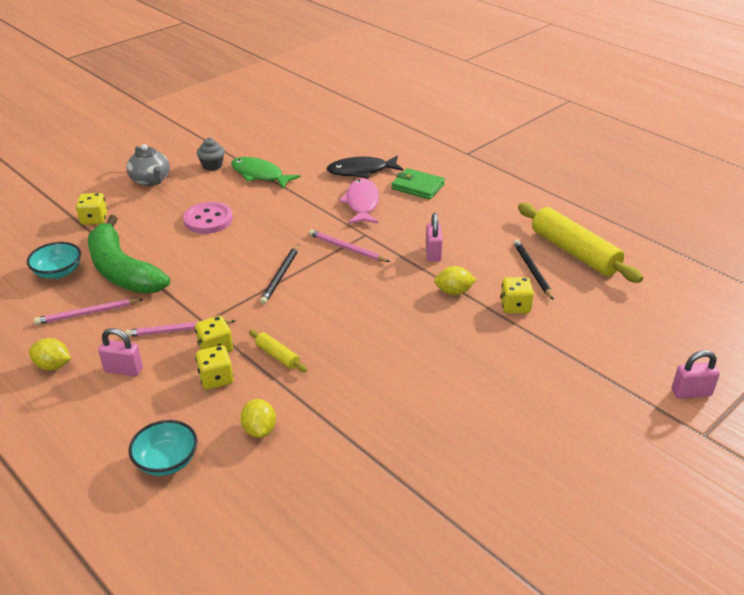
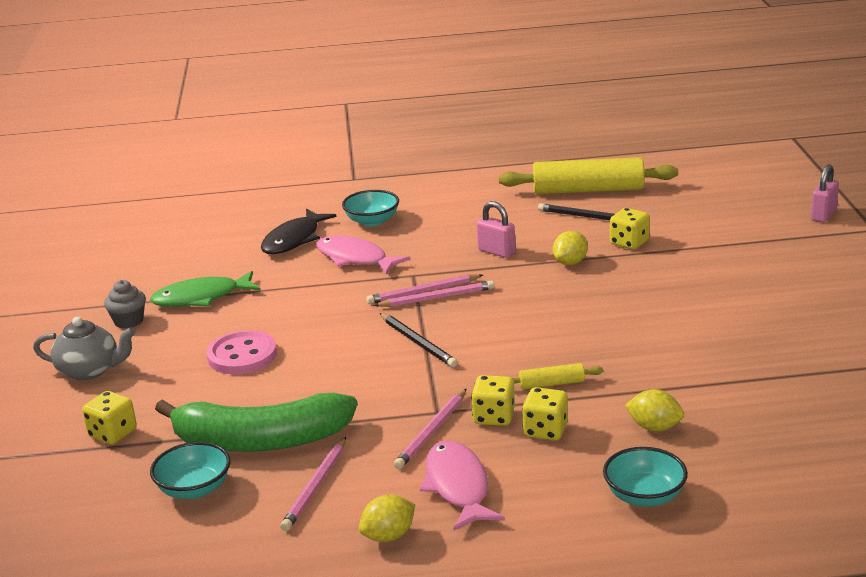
camera: 50 degrees left, 10 degrees down
(123, 370) = (458, 486): pink padlock -> pink fish
(345, 257) = (437, 298): none -> pink pencil
(418, 186) = (372, 221): green wallet -> turquoise bowl

